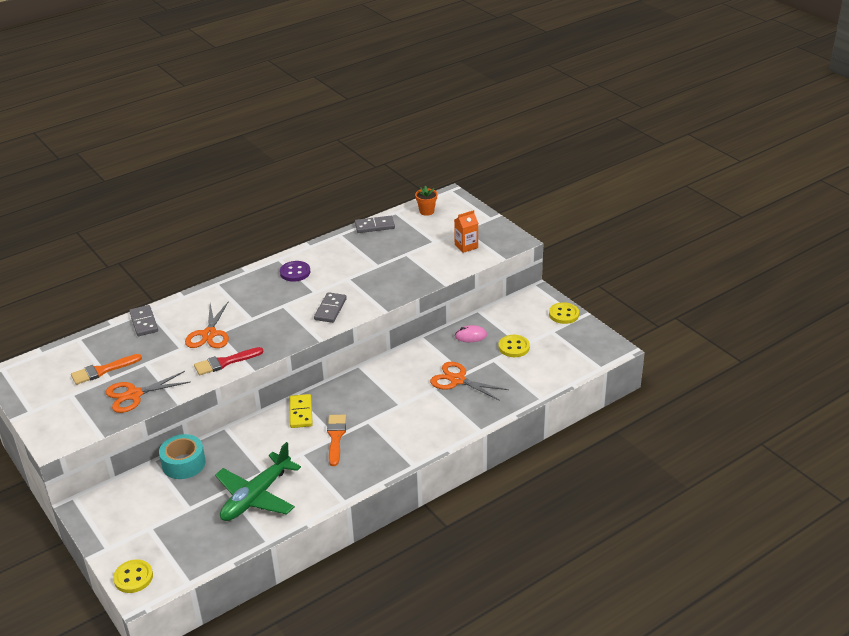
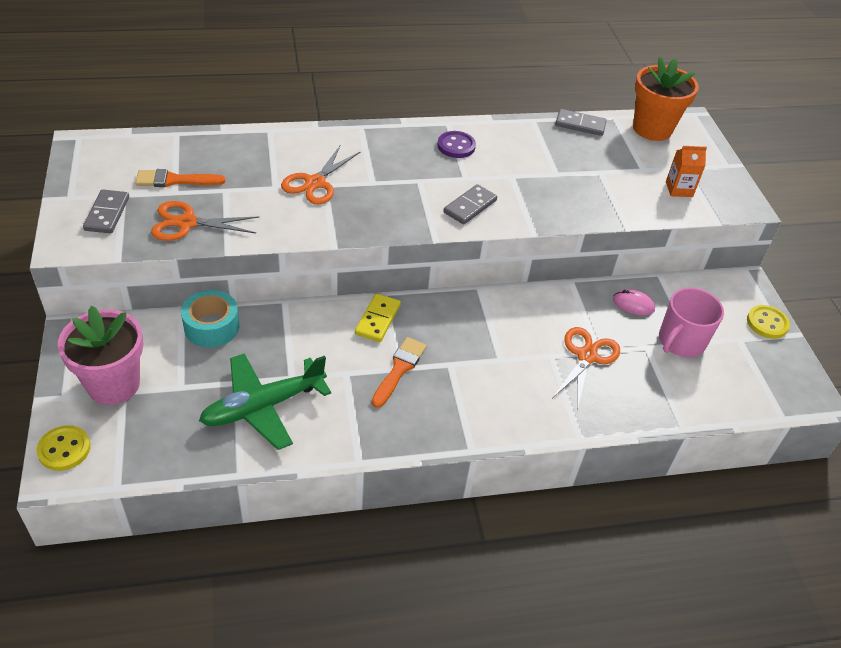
camera: 20 degrees right, 10 degrees up
(138, 526) = (113, 384): none -> pink flower pot
(144, 322) = (255, 141): grey domino -> grey domino (107, 214)
(225, 362) = (310, 224): red brush -> none
(426, 211) = (652, 129): orange flower pot -> orange flower pot, size x2.09
(457, 380) = (587, 356): orange scissors -> orange scissors turned 60 degrees clockwise
(514, 347) = (680, 341): yellow button -> pink mug

